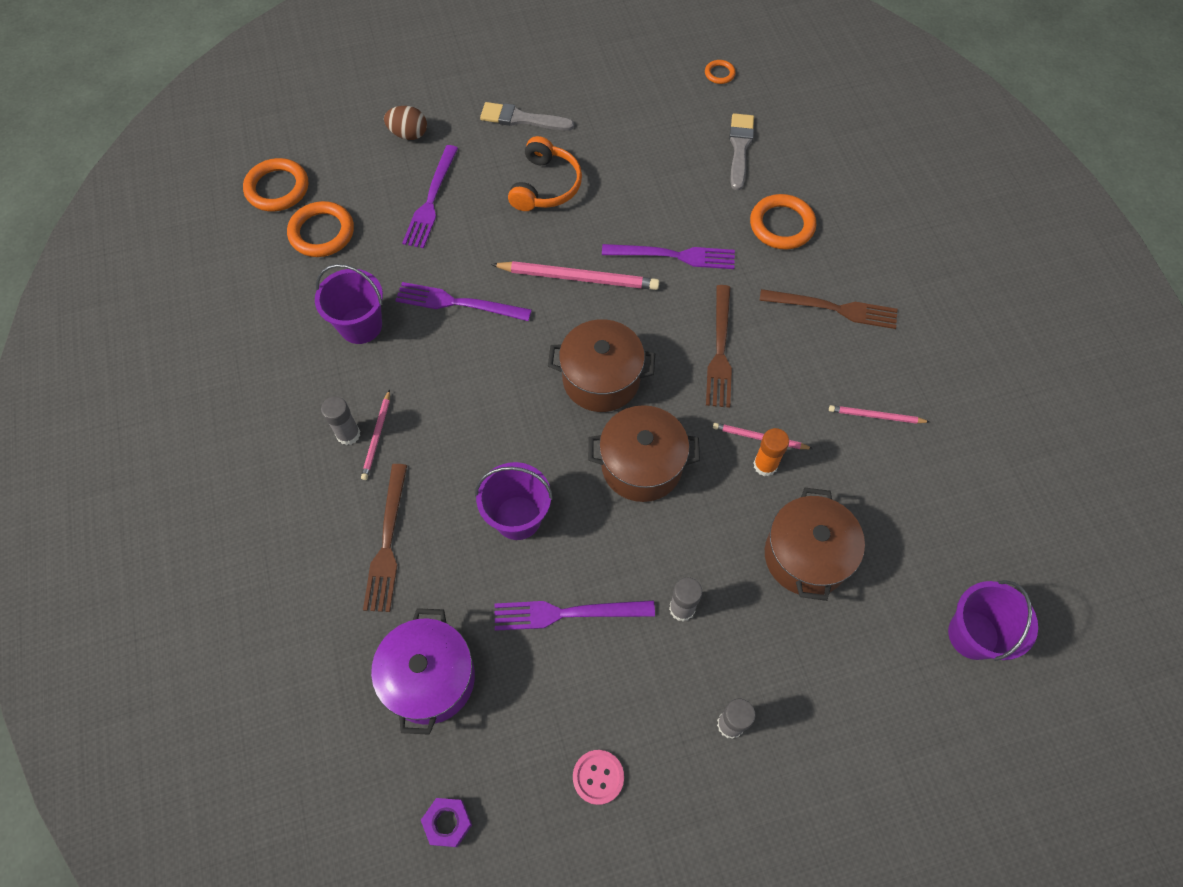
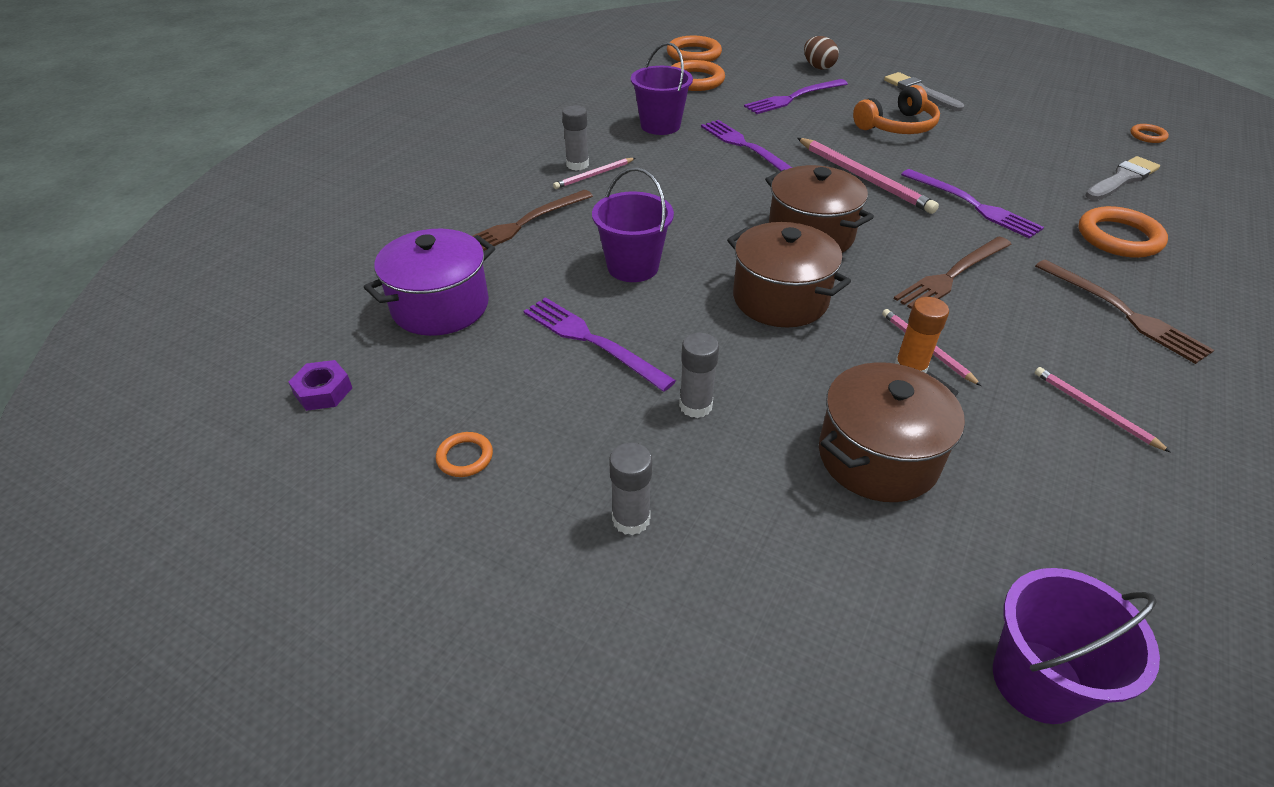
camera: 45 degrees right, 20 degrees down
(598, 777) = (465, 457): pink button -> orange ring

